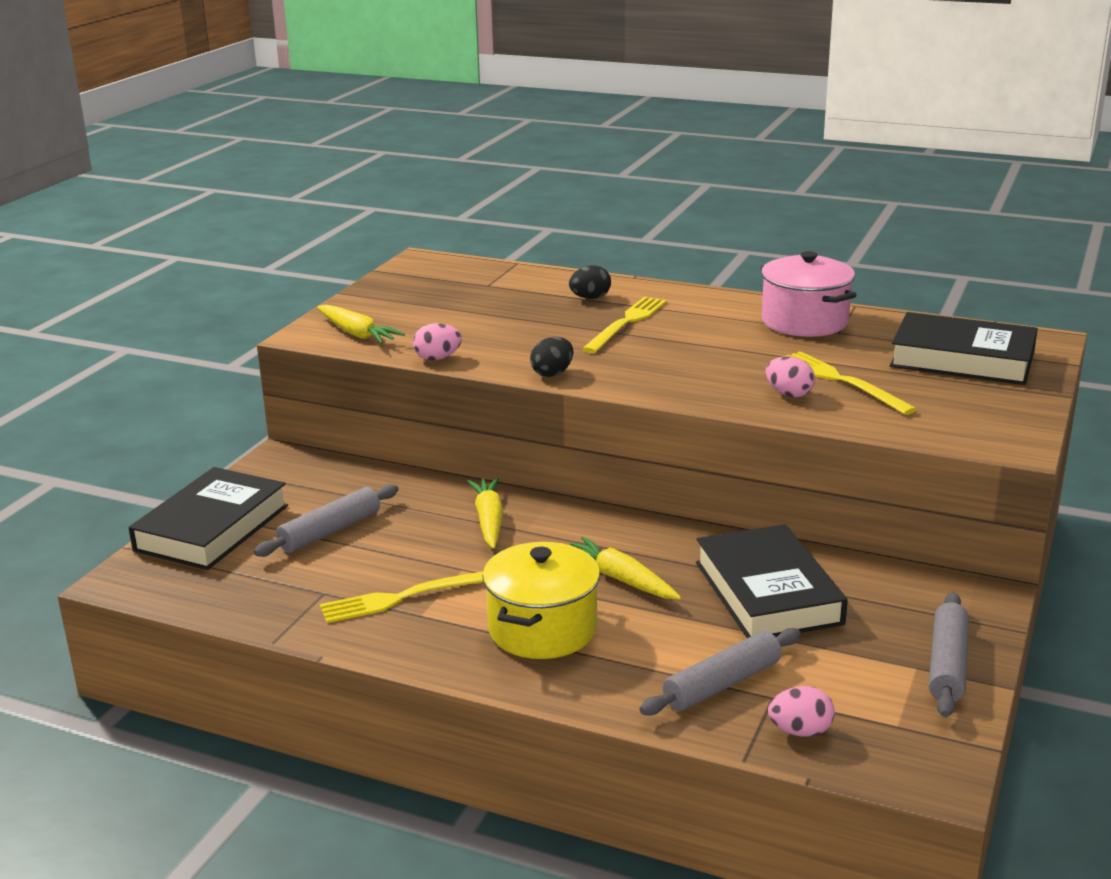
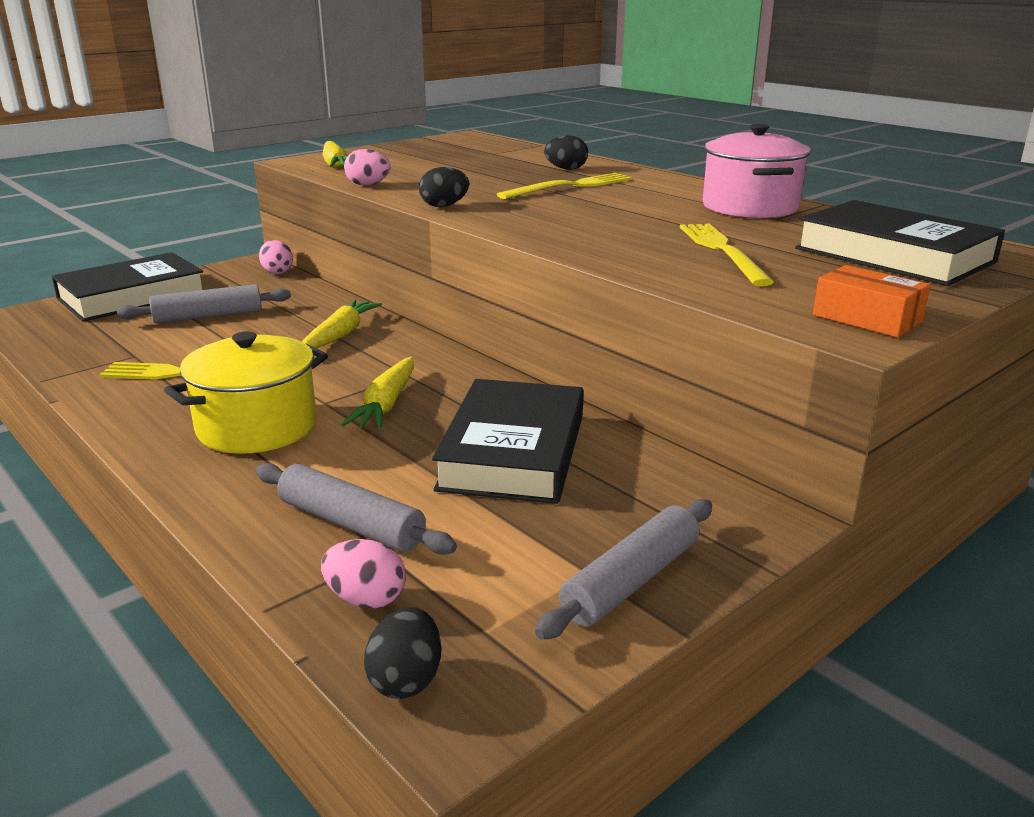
camera: 25 degrees right, 0 degrees up
(621, 579) = (386, 404): yellow carrot -> yellow carrot turned 150 degrees counterclockwise
(722, 684) = (351, 524): grey rolling pin -> grey rolling pin turned 45 degrees clockwise
(789, 394) = (647, 251): pink egg -> pink egg (277, 272)
(885, 770) = (406, 680): none -> black egg
(1005, 429) = (867, 318): none -> orange box

